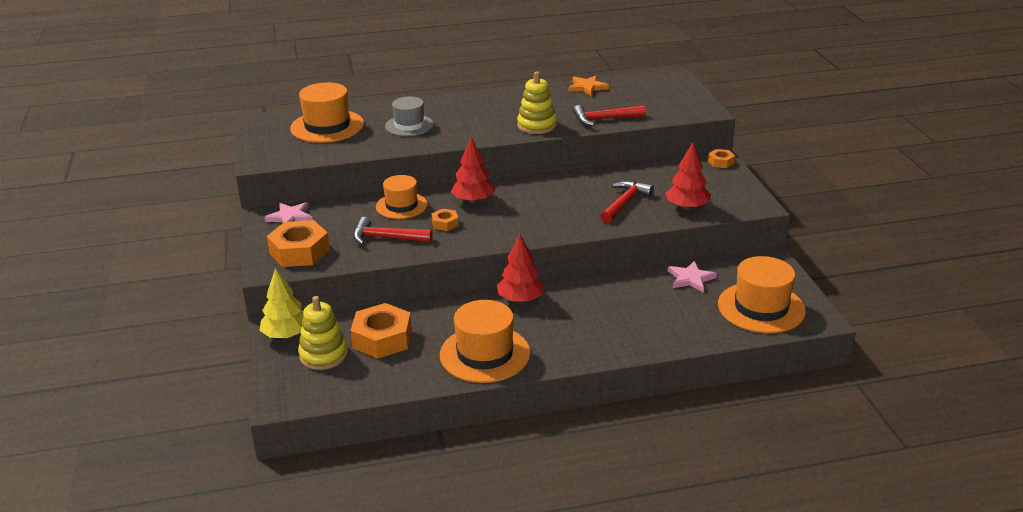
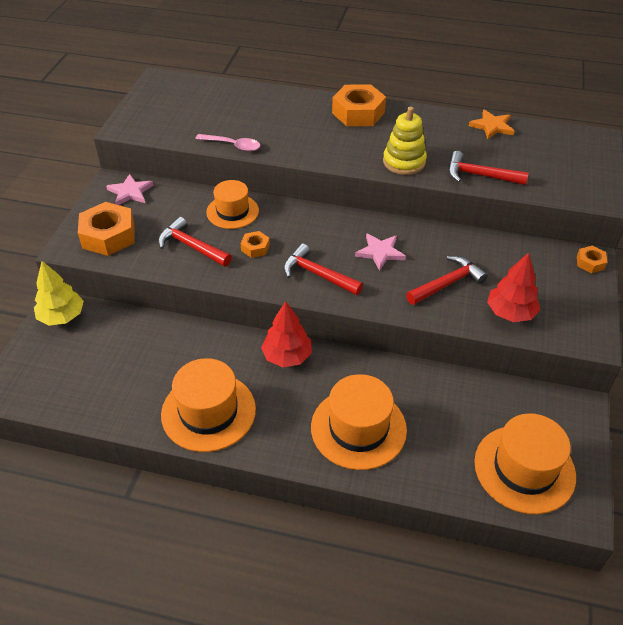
camera: 25 degrees right, 15 degrees up
(323, 355) = (74, 352): yellow stacking toy -> none
(327, 126) = (211, 103): orange hat -> orange hat (358, 428)
(377, 149) = (233, 145): none -> pink spoon
(382, 339) = (134, 354): orange nut -> orange nut (358, 113)
(409, 125) = (283, 124): grey hat -> none
(473, 200) = (301, 228): red tree -> none
(515, 226) = (318, 274): none -> red hammer
(690, 279) = (473, 397): pink star -> pink star (380, 252)

